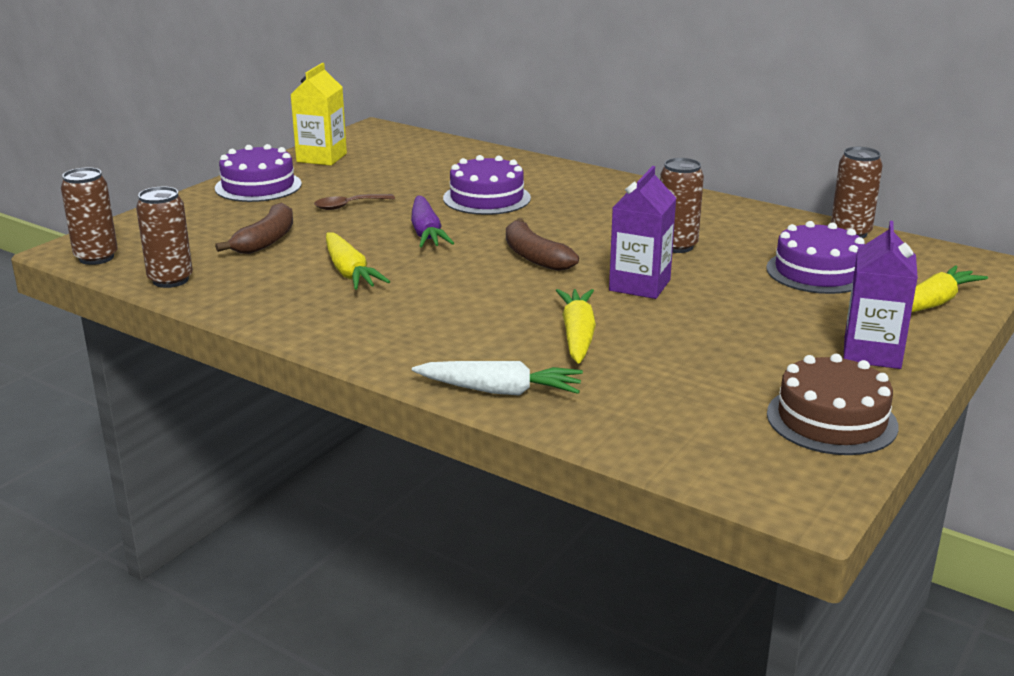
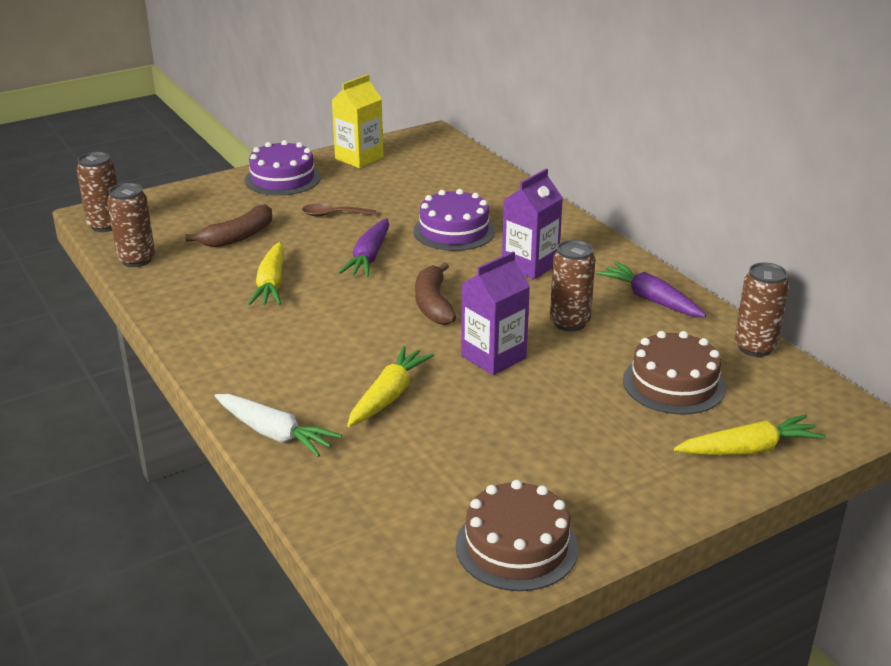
camera: 25 degrees right, 5 degrees up
(725, 216) = (650, 299): none -> purple carrot
(817, 272) = (674, 384): purple cake -> brown cake
(872, 353) = (630, 487): purple carton -> purple carton (530, 265)

